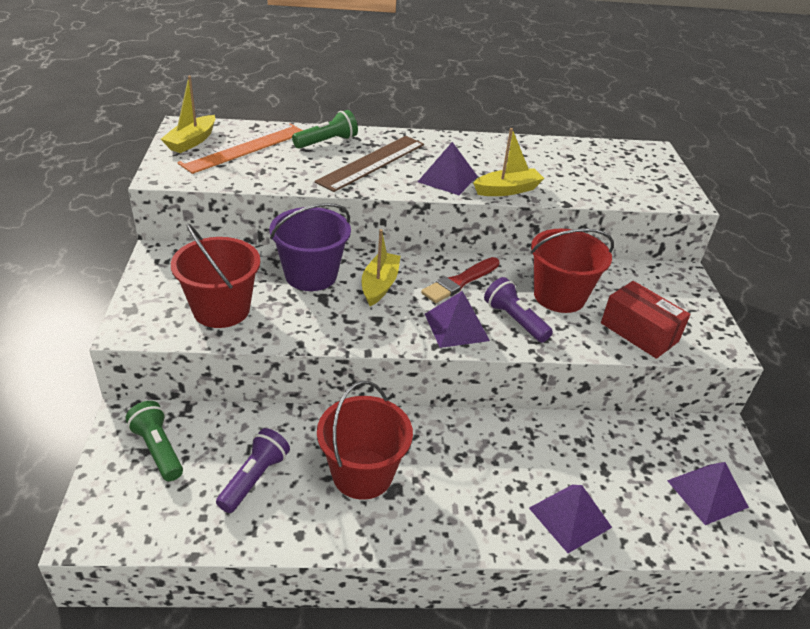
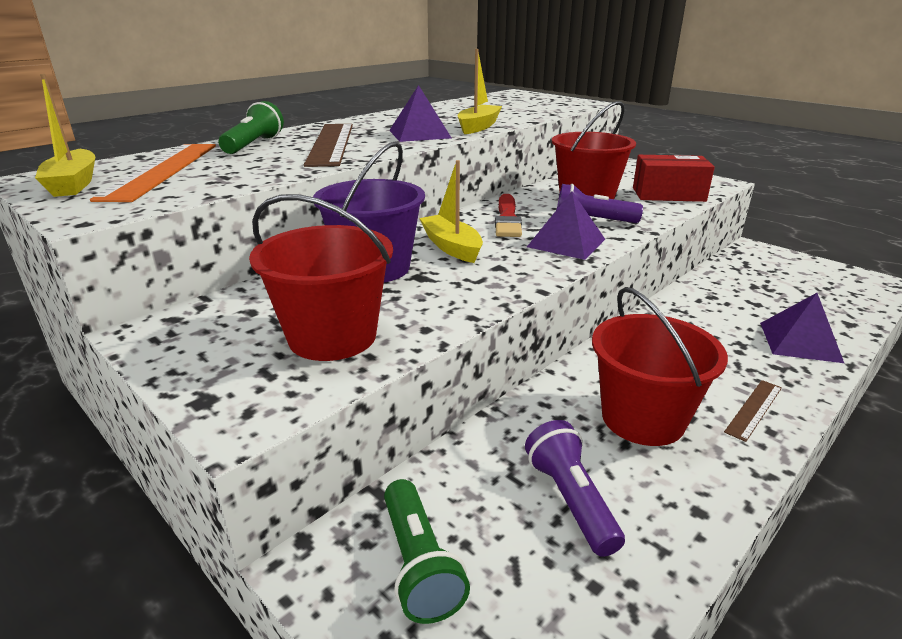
camera: 40 degrees left, 10 degrees down
(158, 449) = (419, 564): green flashlight -> green flashlight turned 120 degrees counterclockwise
(436, 522) = (753, 409): none -> brown ruler
(707, 493) = (815, 281): purple pyramid -> none

